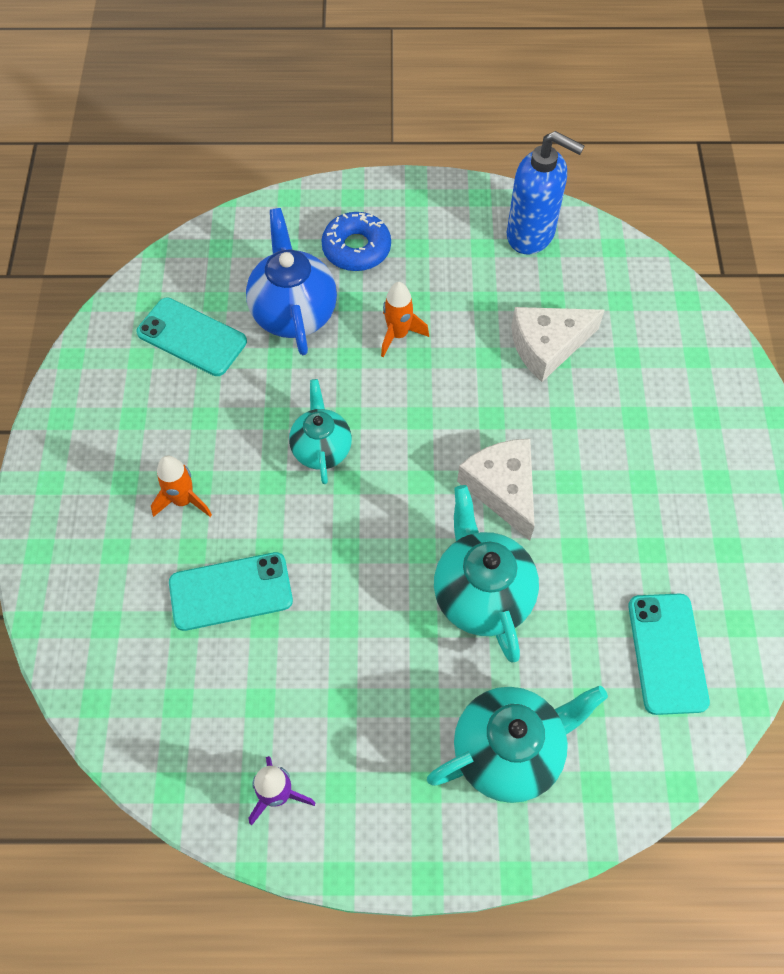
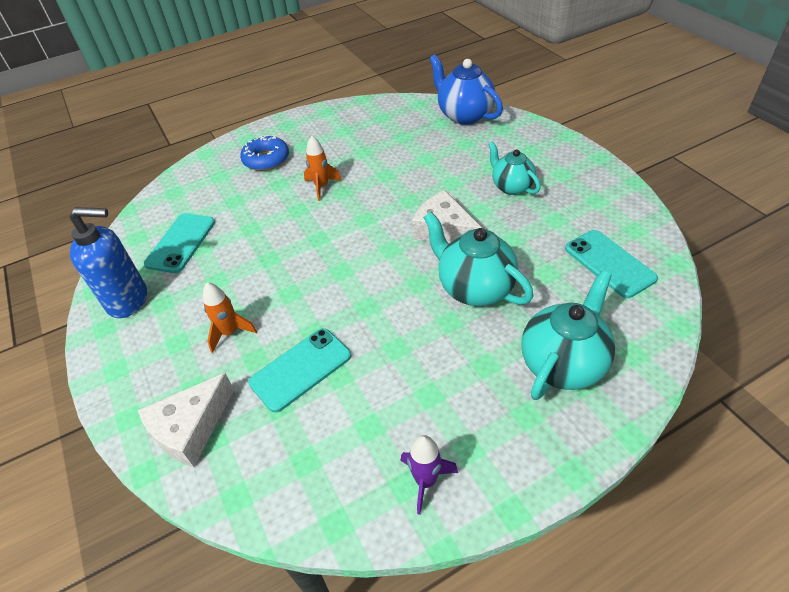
camera: 25 degrees left, 15 degrees down
(192, 337) = (181, 243): turquoise phone -> turquoise phone turned 75 degrees counterclockwise
(294, 313) = (245, 203): blue teapot -> blue teapot (464, 115)
(321, 449) = (311, 261): turquoise teapot -> turquoise teapot (511, 187)
(531, 235) = (368, 115): blue soap dispenser -> blue soap dispenser (128, 300)
(547, 346) = (416, 156): white cheese -> white cheese (191, 428)

